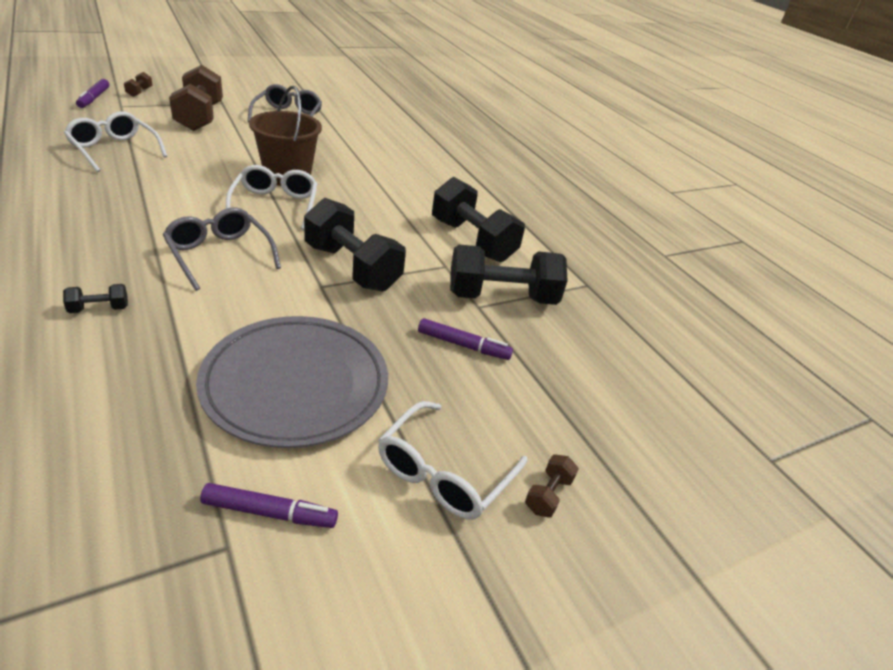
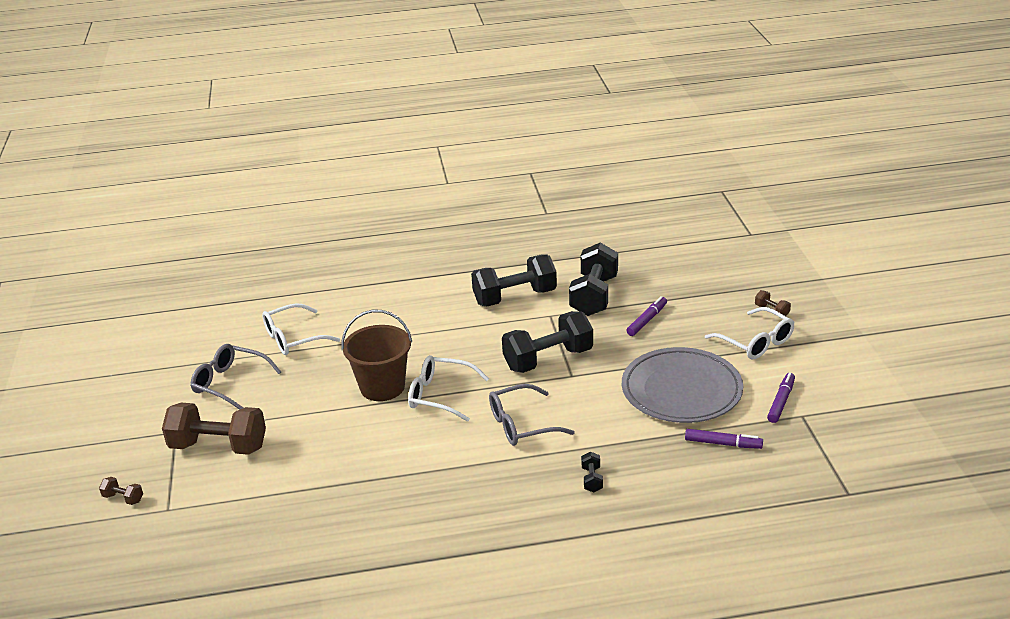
camera: 65 degrees left, 5 degrees down
(94, 98) = (136, 533): purple marker -> purple marker (723, 443)
(114, 150) = (299, 501): white glasses -> white glasses (293, 338)

